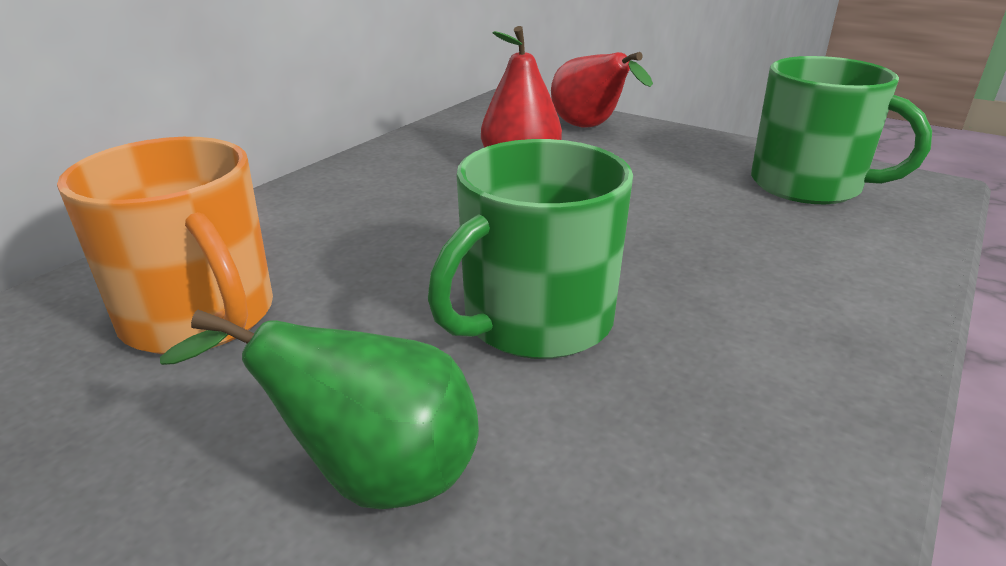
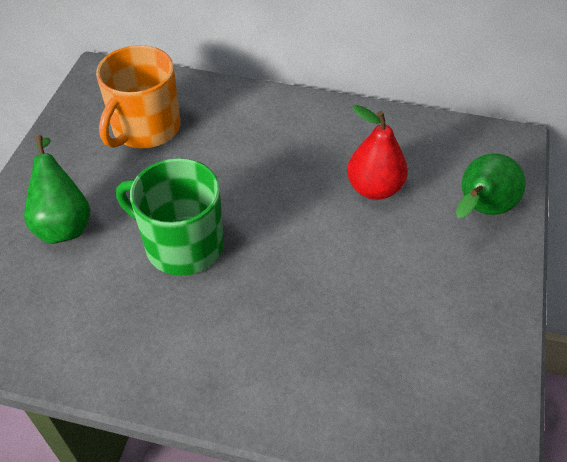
camera: 70 degrees right, 20 degrees up
(590, 128) = (481, 210): red pear -> green pear
(809, 185) = (438, 370): green mug -> none

